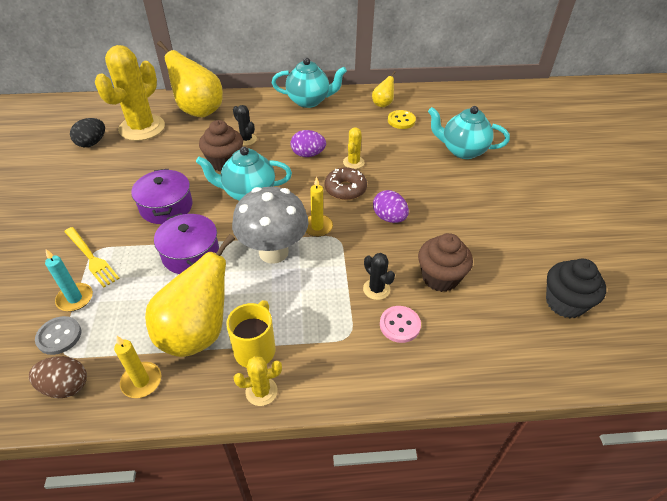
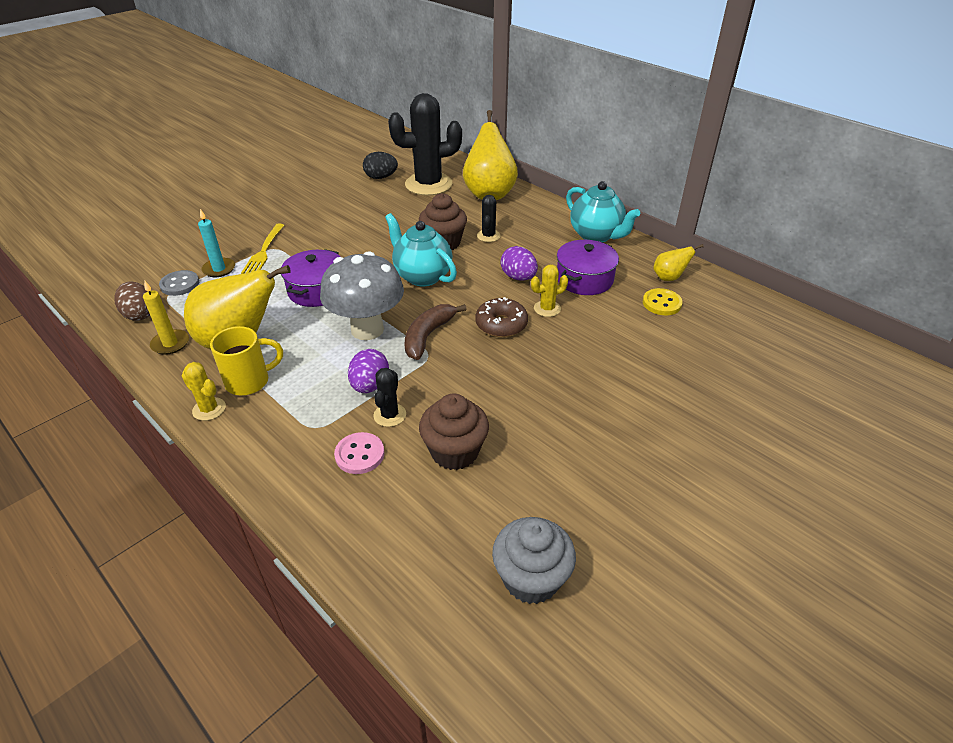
camera: 50 degrees right, 5 degrees down
(142, 128) = (428, 184): yellow cactus -> black cactus
(166, 206) = (354, 248): purple pot -> purple pot (584, 279)
(317, 227) = (428, 336): yellow candle -> brown banana
(389, 218) = (497, 373): purple egg -> purple egg (370, 385)
(462, 150) = (681, 371): turquoise teapot -> none
(565, 303) = (531, 578): black cupcake -> grey cupcake

